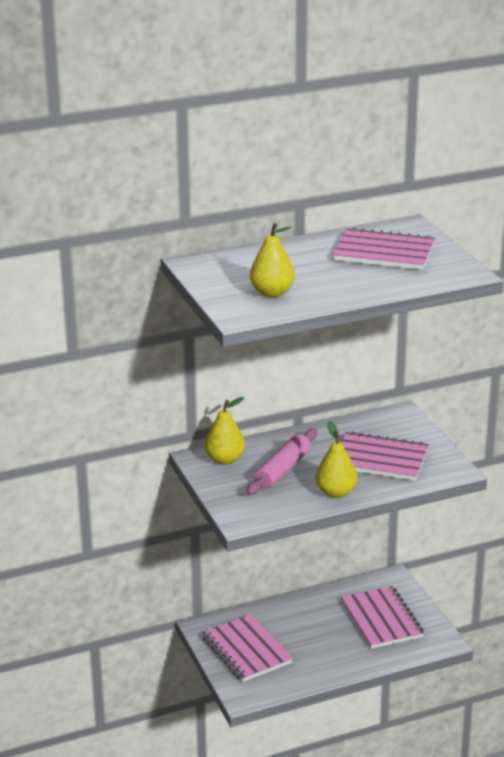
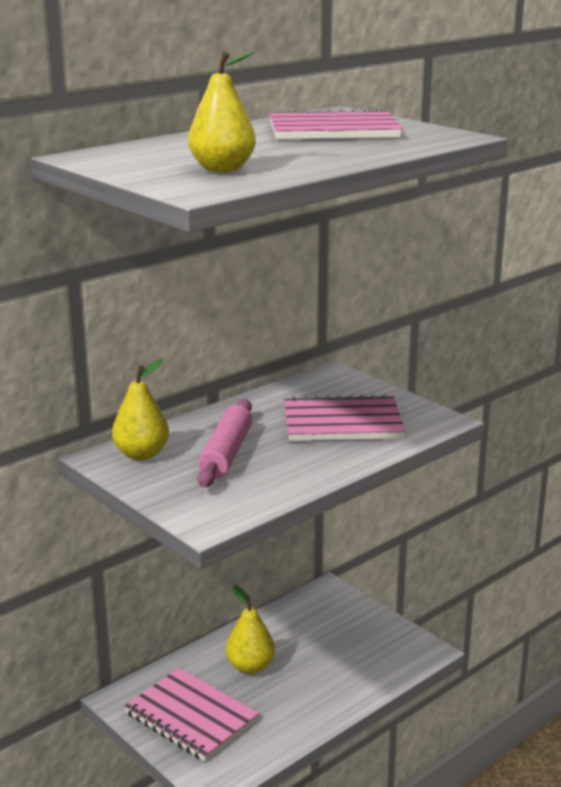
camera: 20 degrees left, 5 degrees down
(336, 492) = (313, 468): yellow pear -> yellow pear (250, 666)
(381, 619) = (340, 640): pink notebook -> none

